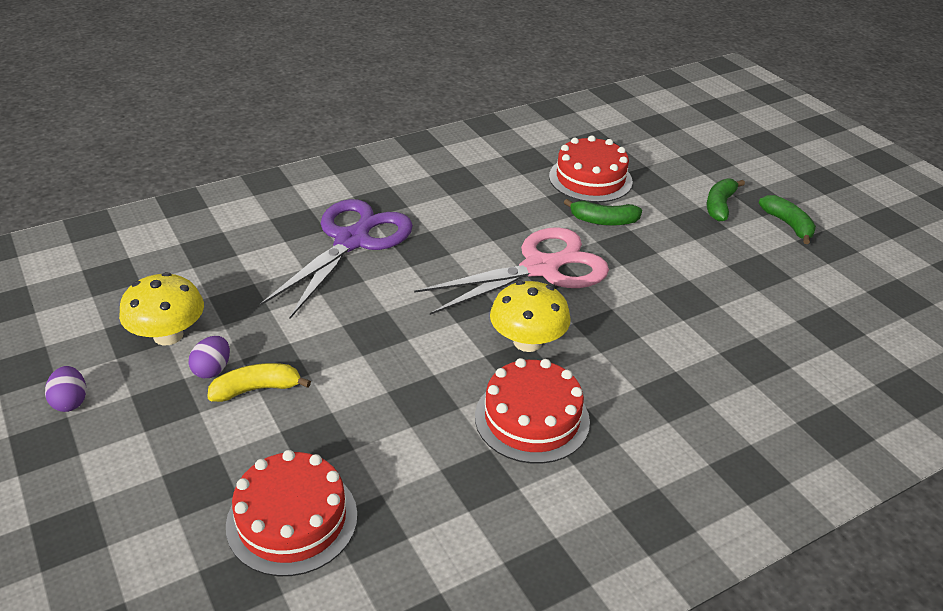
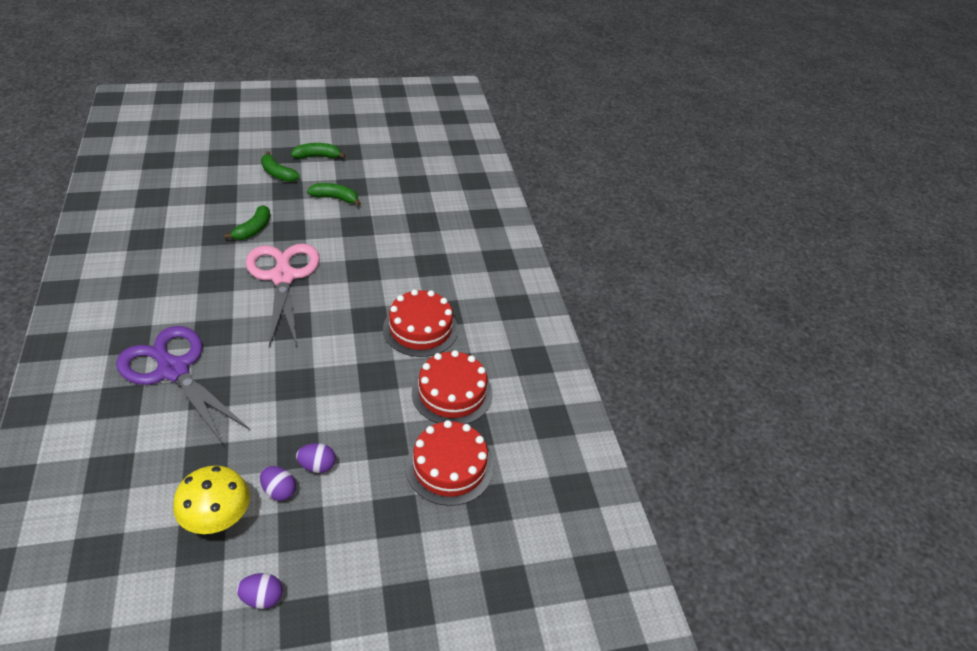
camera: 75 degrees left, 5 degrees up
(256, 389) = (317, 466): yellow banana -> purple egg
(527, 342) = (353, 308): yellow mushroom -> none
(590, 179) = (199, 217): red cake -> red cake (452, 393)
(721, 264) = (335, 198): none -> green banana

